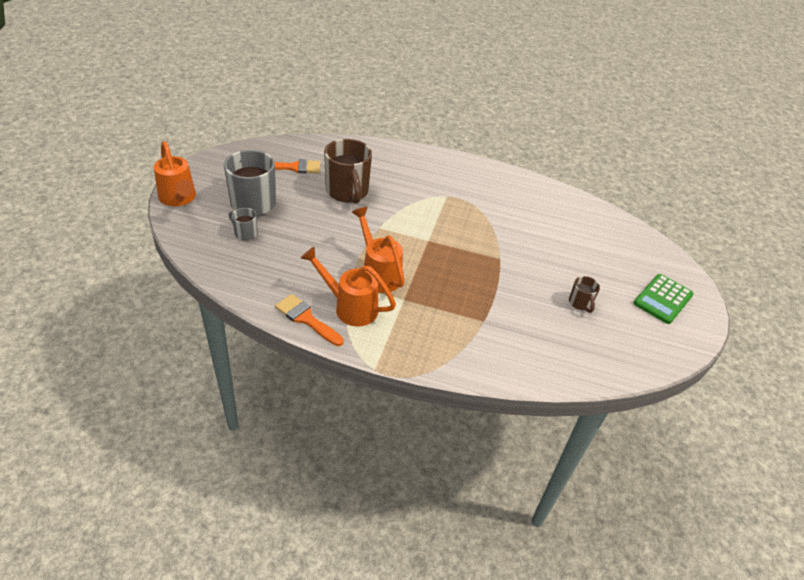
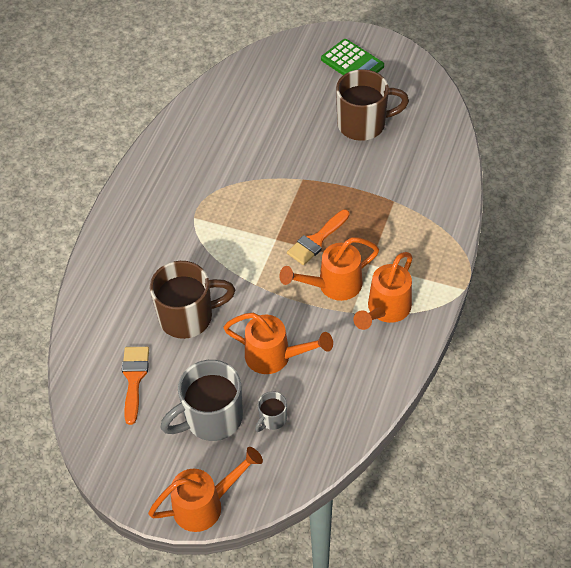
camera: 80 degrees left, 10 degrees up
(305, 237) = (275, 357): none -> orange watering can
(306, 319) = (406, 348): orange brush -> orange brush (316, 240)
(580, 303) = (363, 124): brown mug -> brown mug, size x2.10

